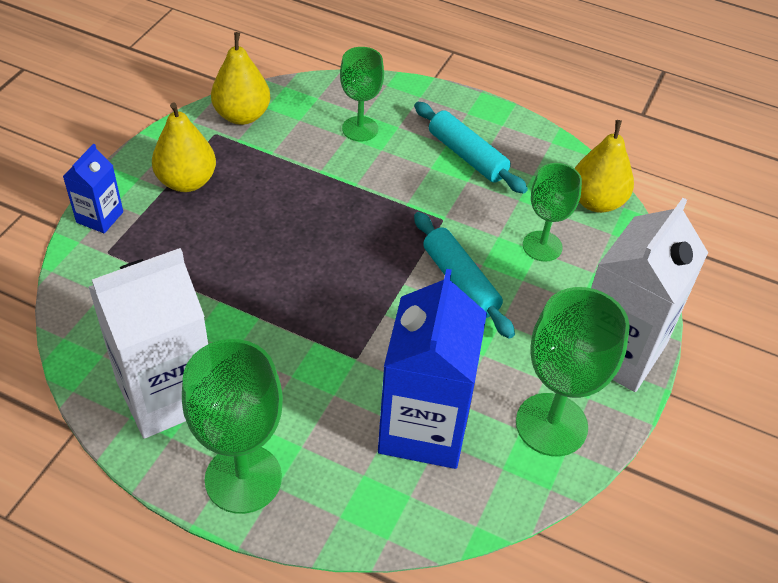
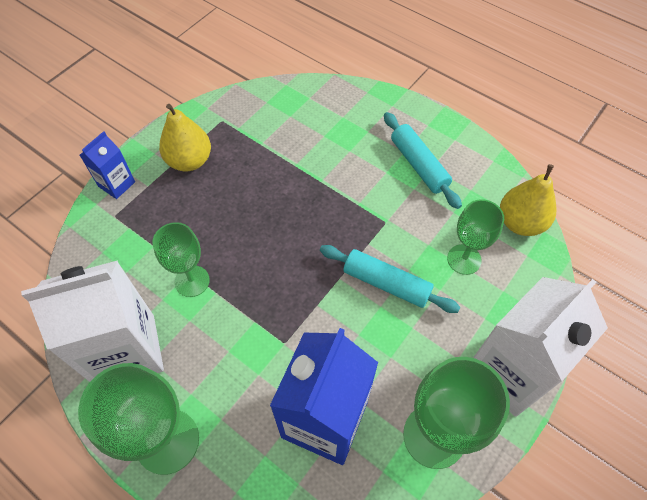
camera: 15 degrees right, 10 degrees up
(242, 115) = (246, 107): yellow pear -> none
(360, 129) = (336, 130): green goblet -> green goblet (192, 281)
(460, 282) = (386, 284): turquoise rolling pin -> turquoise rolling pin turned 45 degrees counterclockwise

